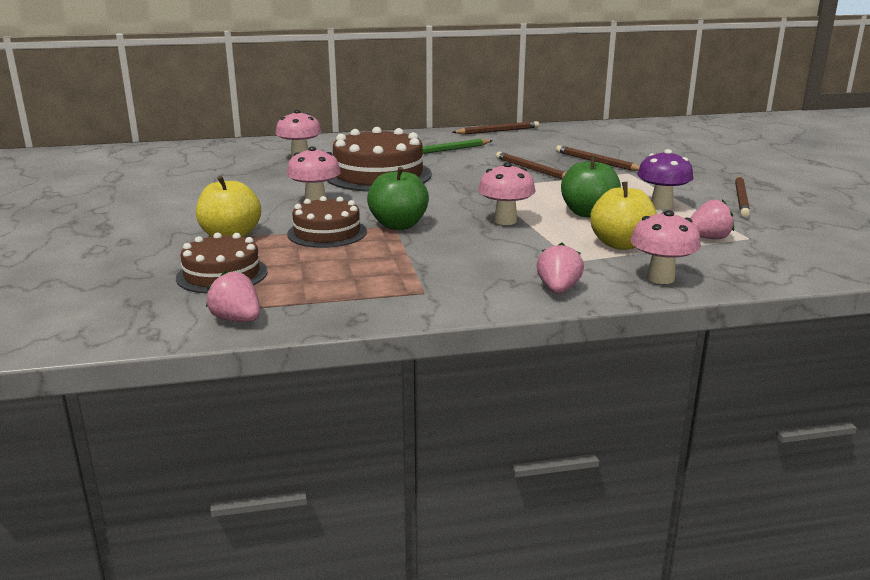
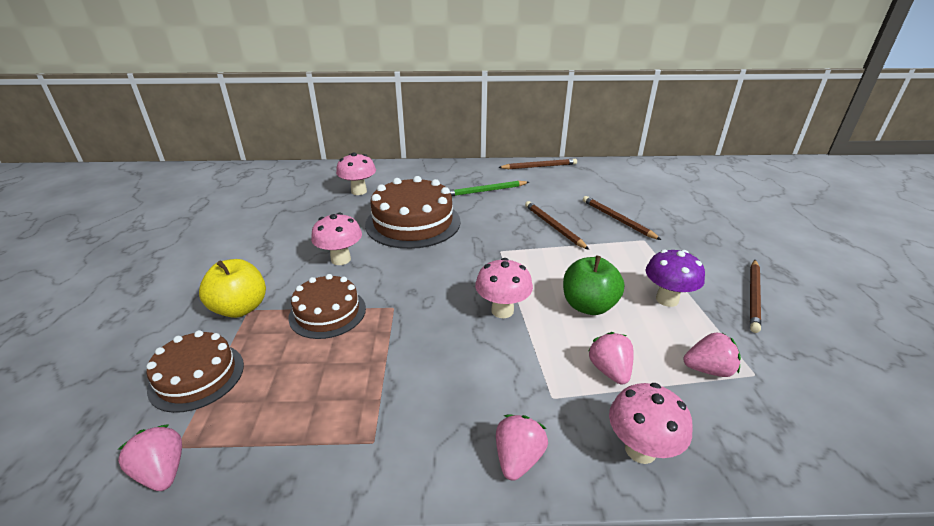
camera: 10 degrees right, 10 degrees up
(398, 225) = (398, 307): green apple -> none
(621, 244) = (609, 370): yellow apple -> pink strawberry

